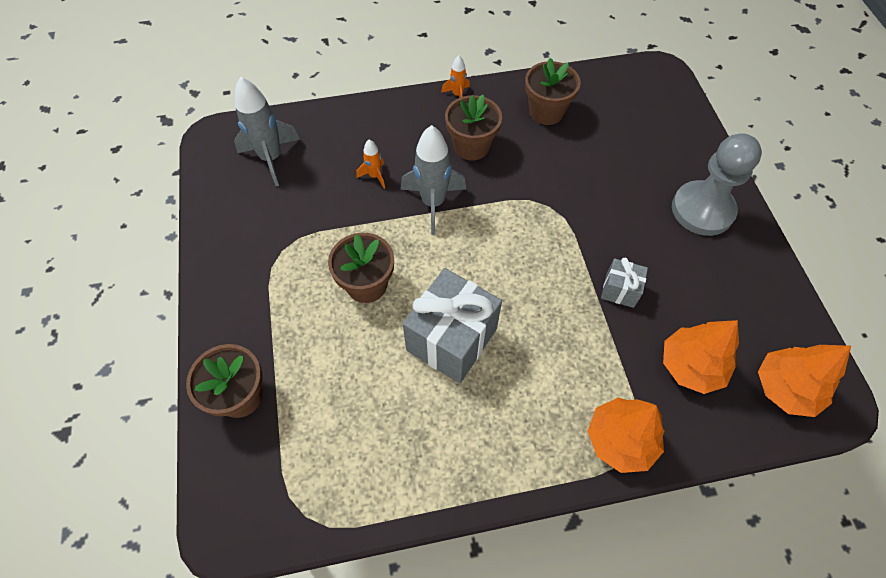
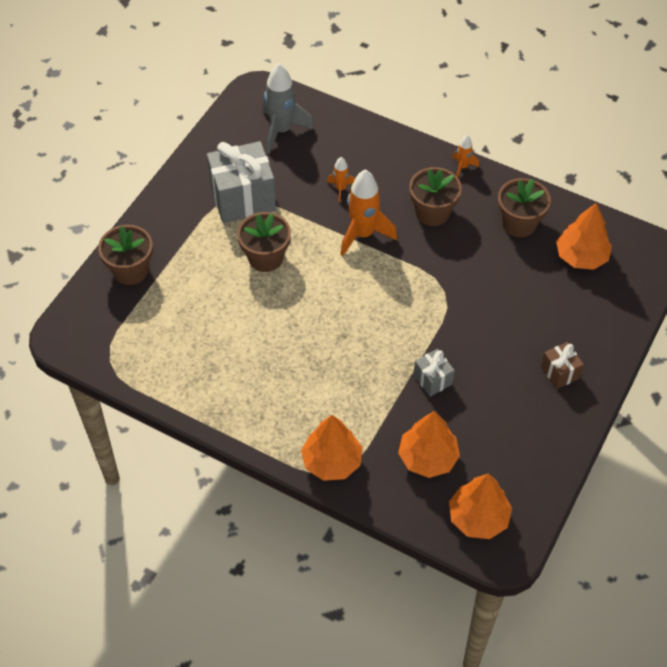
camera: 40 degrees right, 5 degrees down
(433, 203) = (363, 234): grey rocket -> orange rocket
(451, 339) = (286, 329): grey gift -> grey gift (243, 198)
(616, 107) = (581, 256): none -> orange tree
(702, 210) = (560, 372): grey pawn -> brown gift

